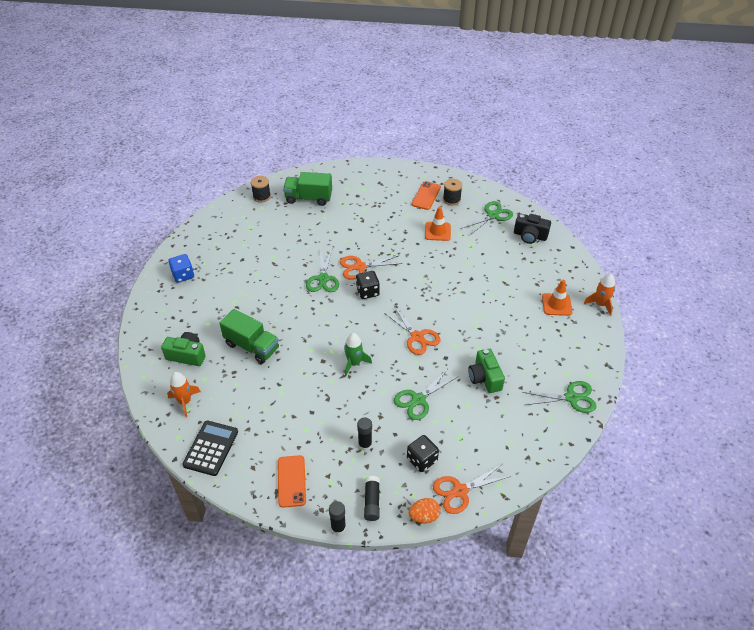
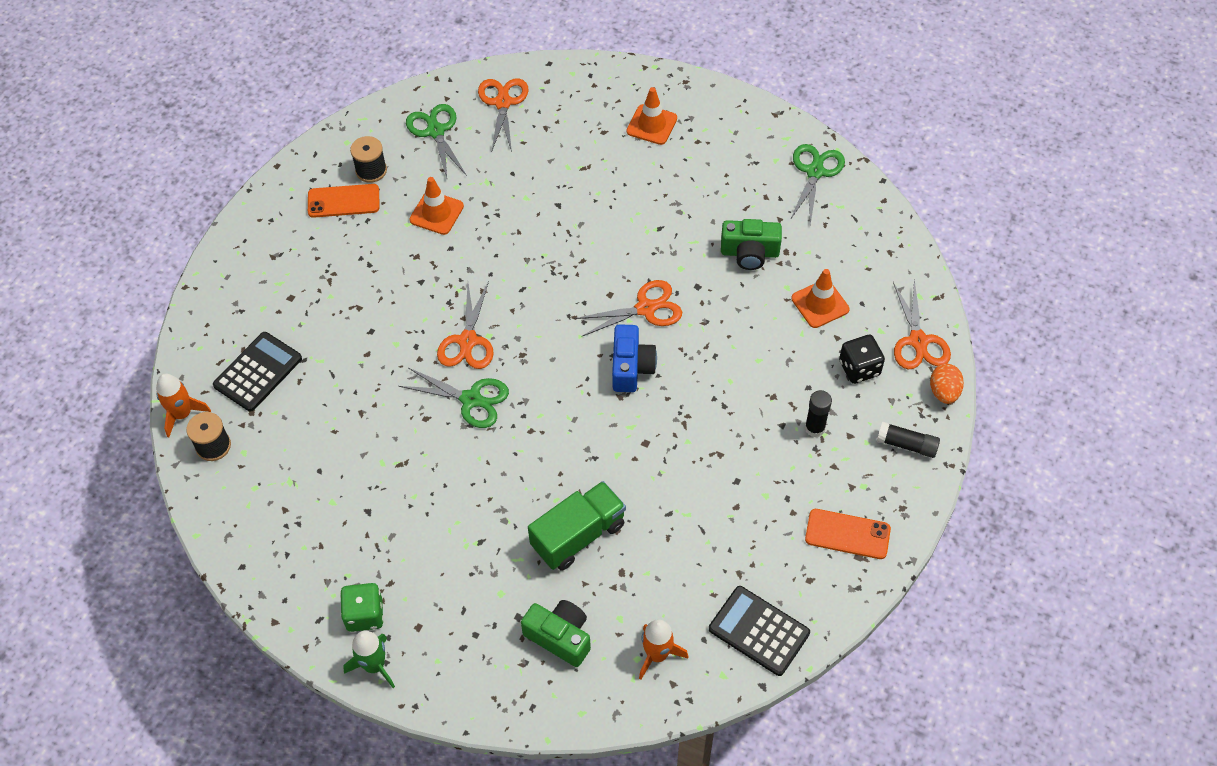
camera: 70 degrees left, 10 degrees up
(183, 275) = (365, 614): blue dice -> green dice
(187, 355) = (560, 637): green camera -> green camera turned 90 degrees clockwise
(308, 198) = (258, 372): green truck -> black calculator
(338, 528) = (935, 494): black glue stick -> none
(354, 363) = (665, 403): green rocket -> green rocket (374, 665)
(367, 292) = (528, 345): black dice -> none
(372, 341) = (631, 367): none -> blue camera
(418, 400) = (760, 342): green scissors -> none
(426, 196) = (343, 201): orange phone -> orange phone turned 45 degrees counterclockwise
(463, 425) = (820, 304): none -> orange traffic cone
(530, 236) = (503, 103): black camera -> orange scissors
(600, 304) = (671, 78): orange rocket -> orange rocket (182, 414)

